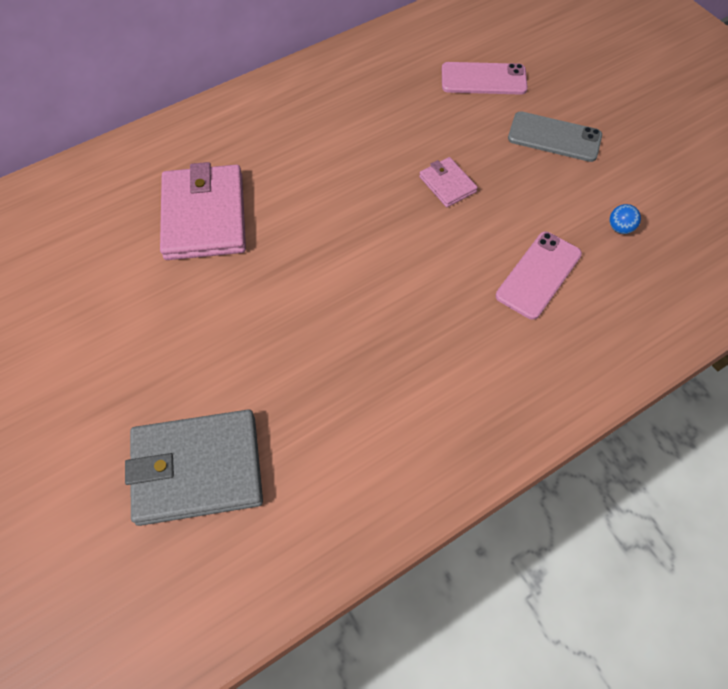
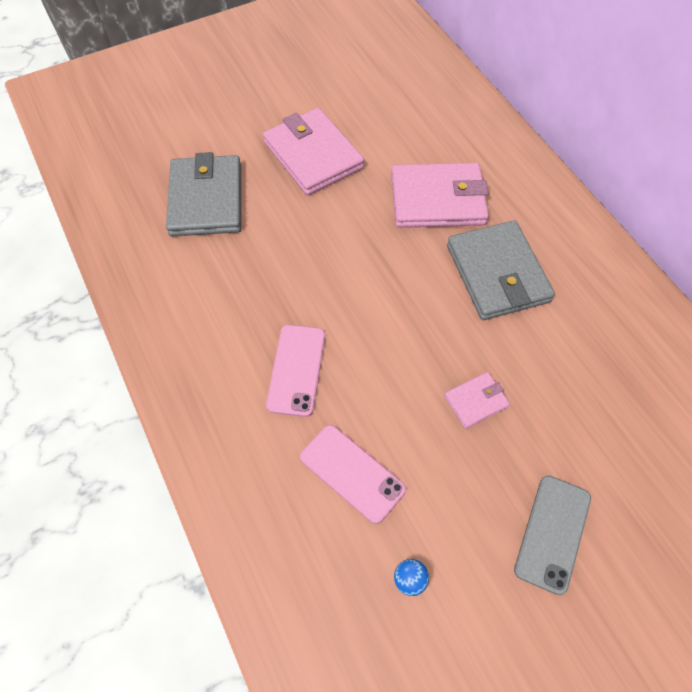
camera: 95 degrees right, 0 degrees up
(125, 347) = (313, 155): none -> pink wallet
(303, 167) = (497, 273): none -> grey wallet
(483, 79) = (647, 465): pink phone -> pink phone (296, 370)

